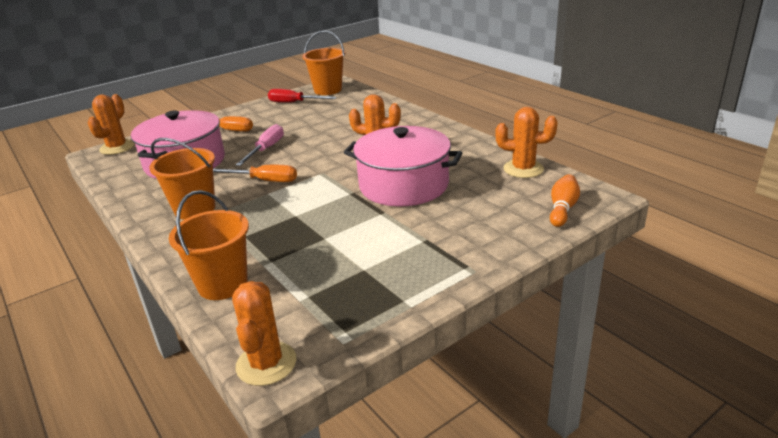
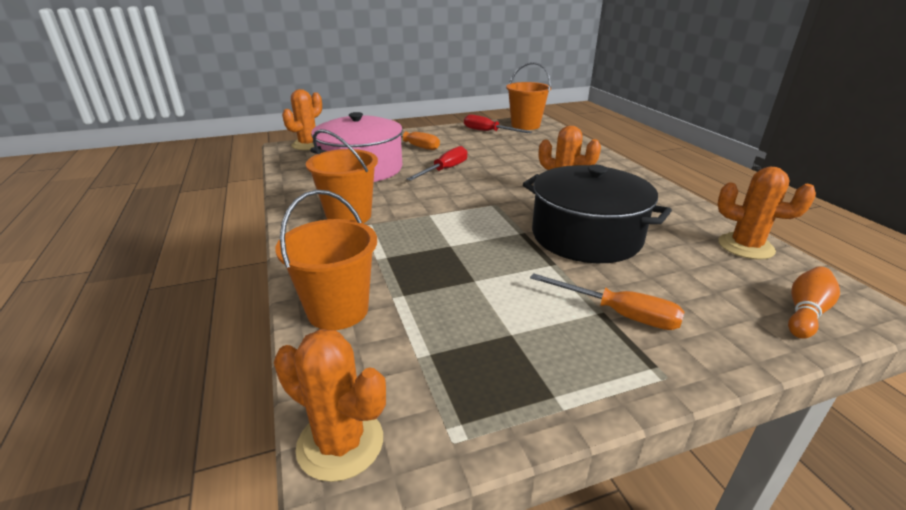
camera: 15 degrees right, 0 degrees up
(264, 181) = (430, 201): orange screwdriver -> orange screwdriver (619, 314)
(266, 149) = (445, 170): pink screwdriver -> red screwdriver
(266, 363) = (340, 443): orange cactus -> orange cactus turned 75 degrees counterclockwise
(403, 185) = (586, 236): pink pot -> black pot

